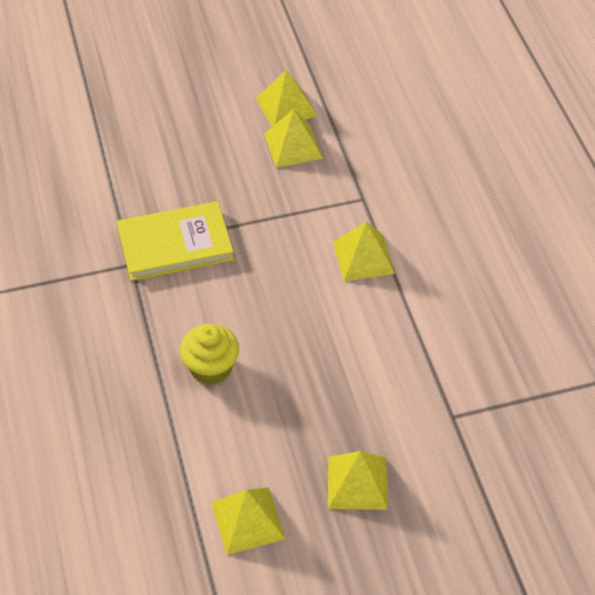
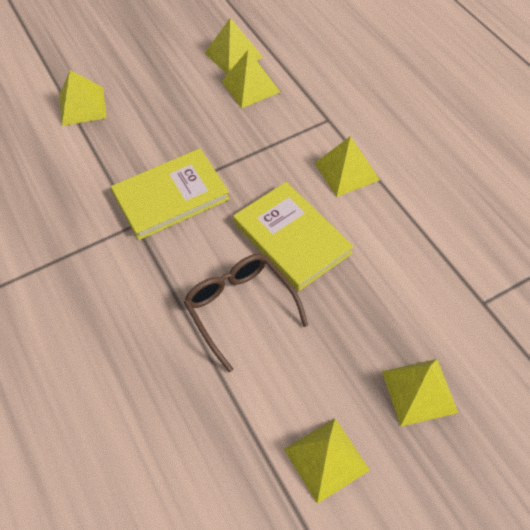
camera: 10 degrees left, 5 degrees up
(111, 130) = (82, 106): none -> yellow pyramid
(211, 368) = (240, 308): yellow cupcake -> brown glasses
(283, 312) = (291, 238): none -> yellow book

